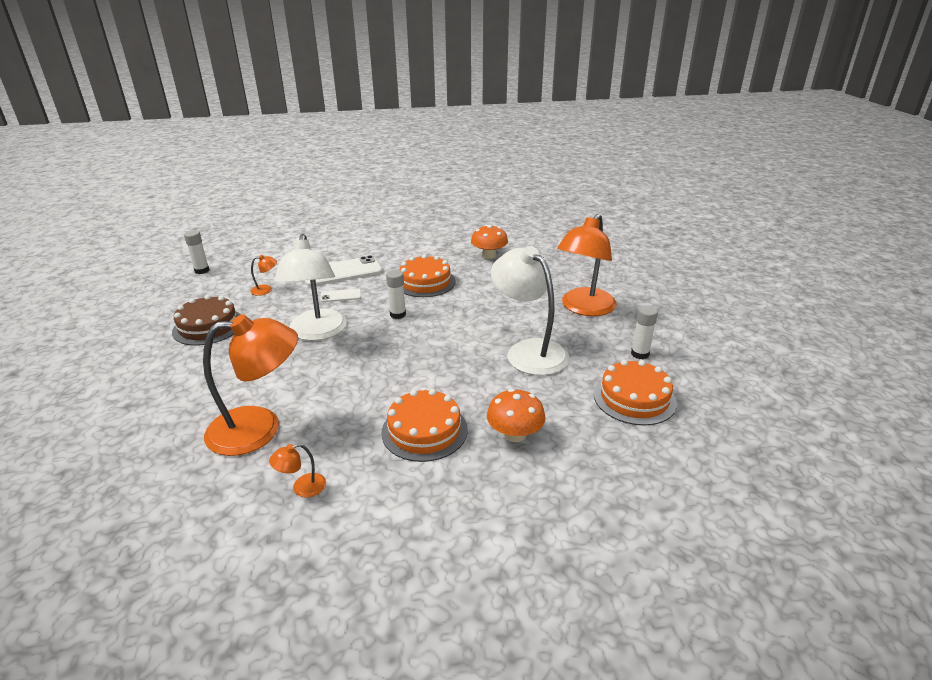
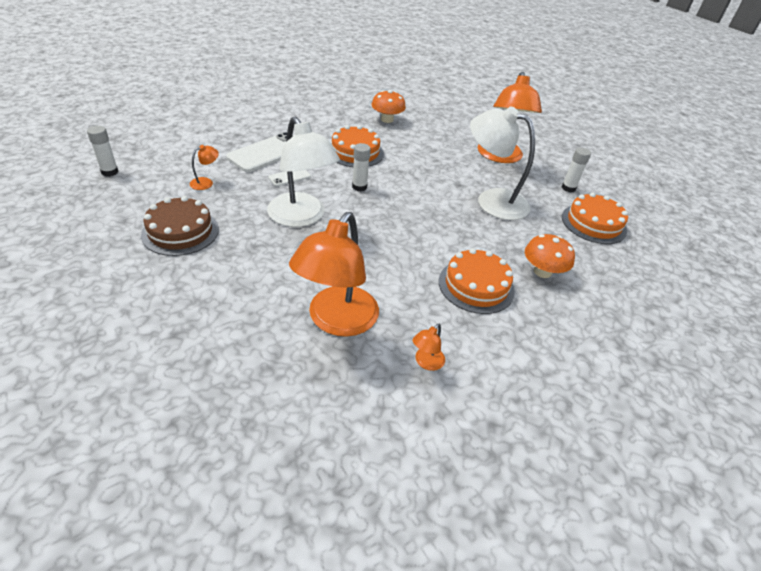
camera: 30 degrees left, 10 degrees up
(259, 429) = (337, 321): orange lamp -> orange lamp turned 150 degrees clockwise

